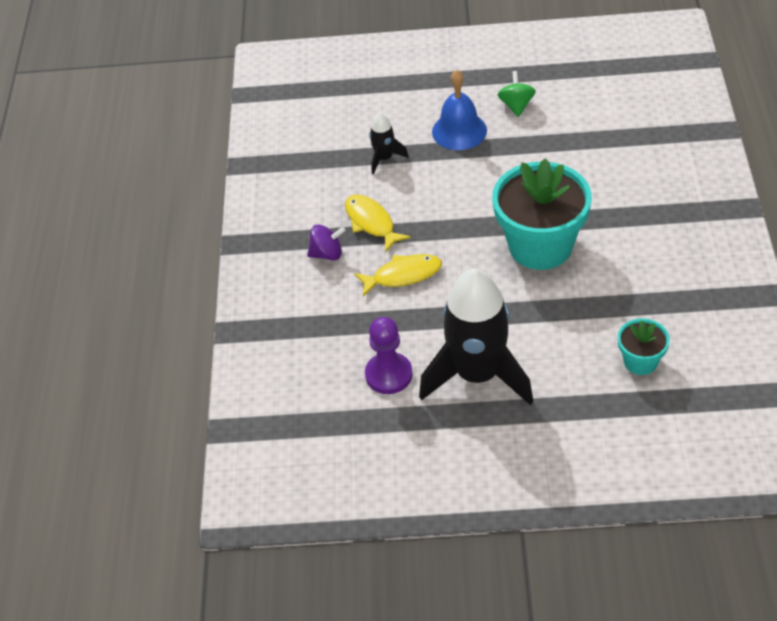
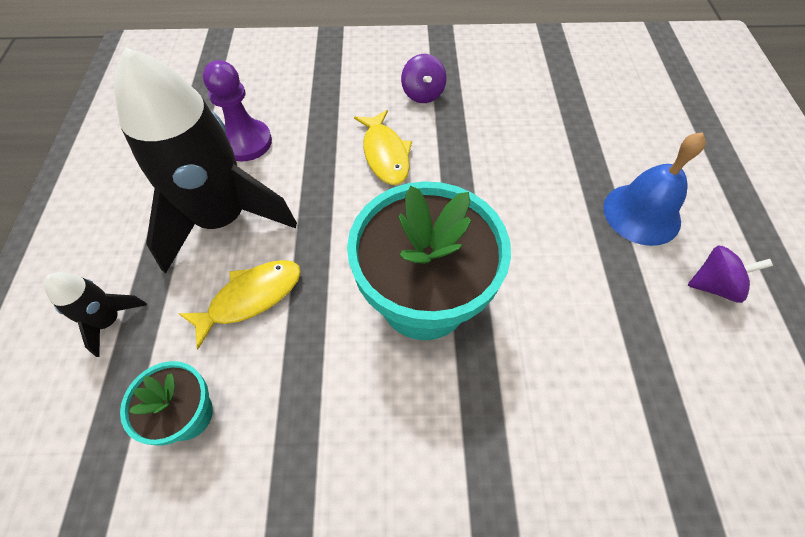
camera: 85 degrees right, 10 degrees up
(371, 222) = (469, 128): yellow fish -> yellow fish (250, 298)
(384, 158) = (576, 139): black rocket -> black rocket (109, 321)
(516, 105) = (713, 285): green spinning top -> purple spinning top

